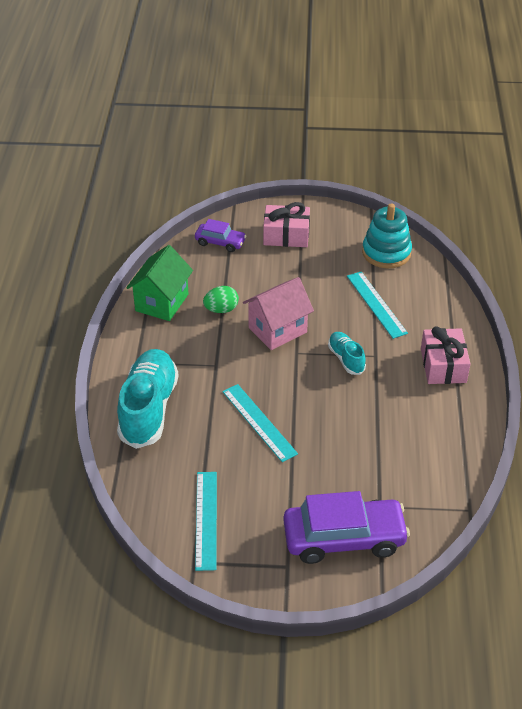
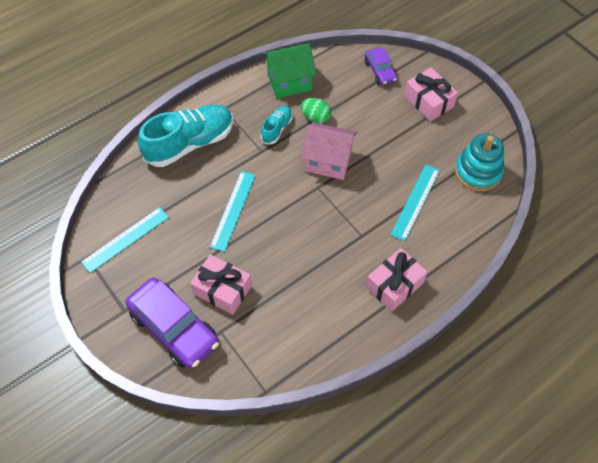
camera: 50 degrees right, 15 degrees up
(337, 479) = (222, 290): none -> pink gift
(346, 359) = (340, 220): turquoise shoe -> turquoise shoe (277, 129)

